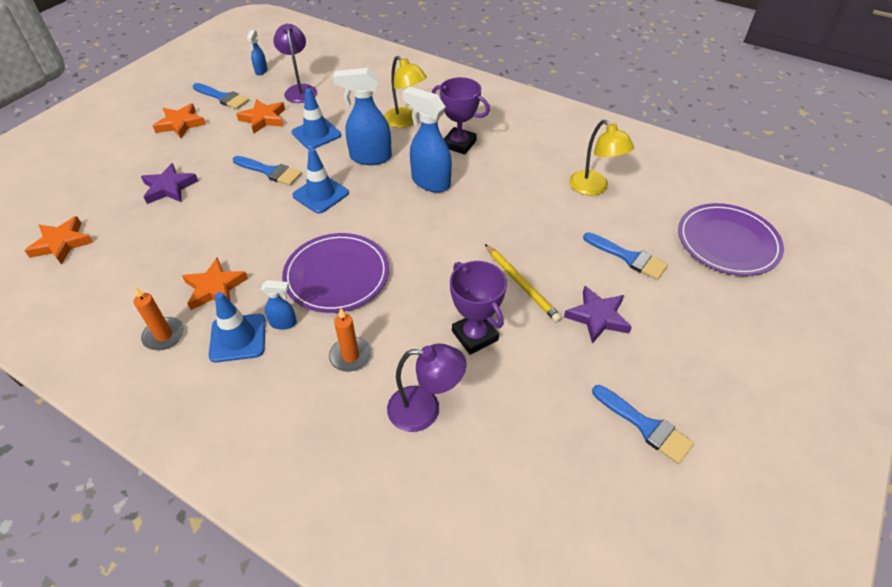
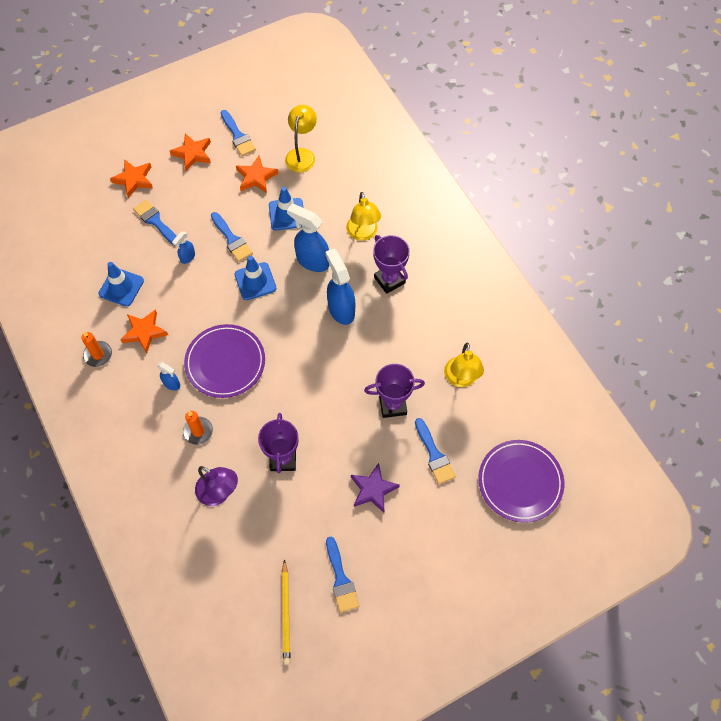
camera: 30 degrees right, 15 degrees up
(62, 243) = (67, 242): orange star -> orange star (134, 179)
(169, 188) = (155, 221): purple star -> blue brush
(238, 338) = (139, 380): blue traffic cone -> blue traffic cone (121, 287)
(261, 71) = (283, 115): blue spray bottle -> blue spray bottle (187, 257)
(300, 90) = (302, 155): purple lamp -> yellow lamp
(521, 284) = (342, 436): yellow pencil -> yellow pencil (286, 613)
(549, 235) = (393, 405): none -> purple trophy

